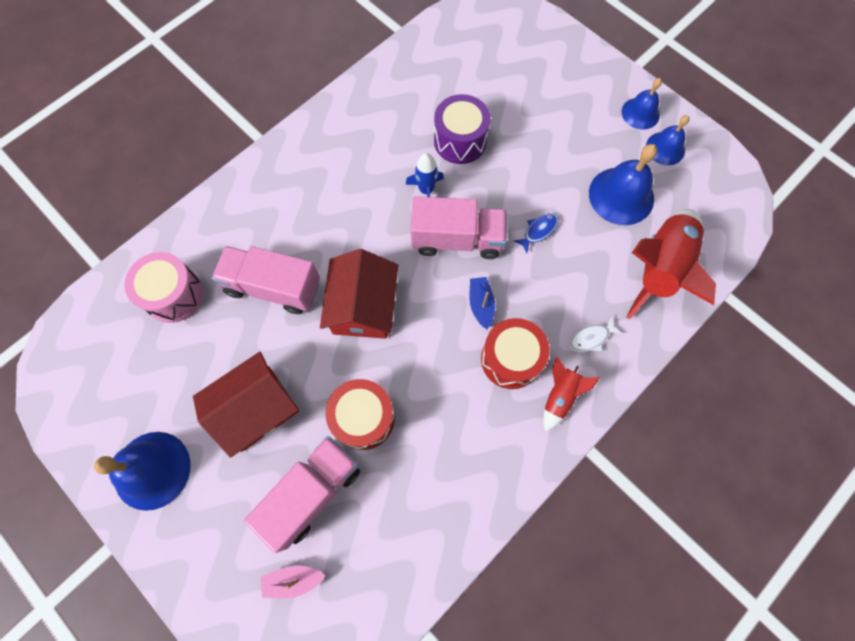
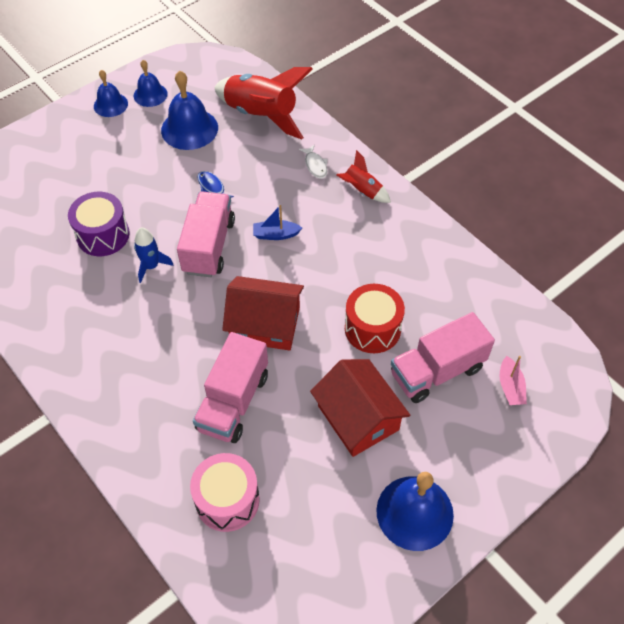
camera: 85 degrees left, 15 degrees down
(312, 492) = (437, 371): pink truck -> pink truck turned 75 degrees counterclockwise
(511, 359) = (328, 219): red drum -> none

